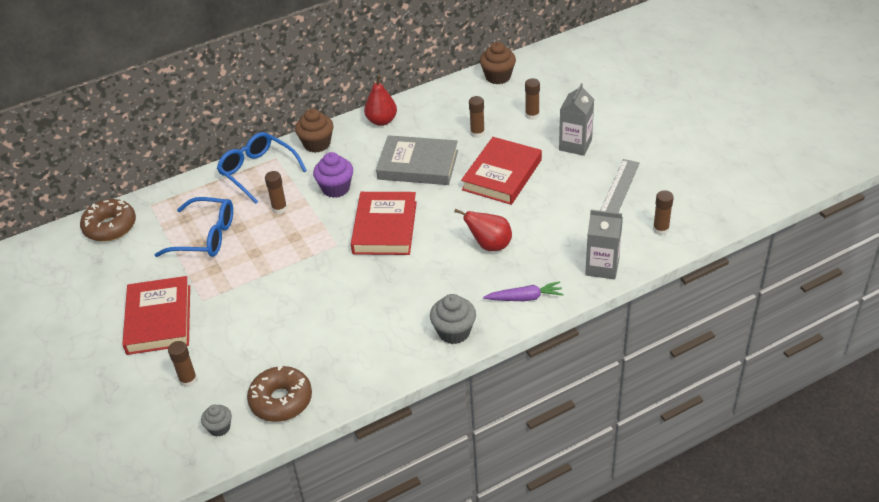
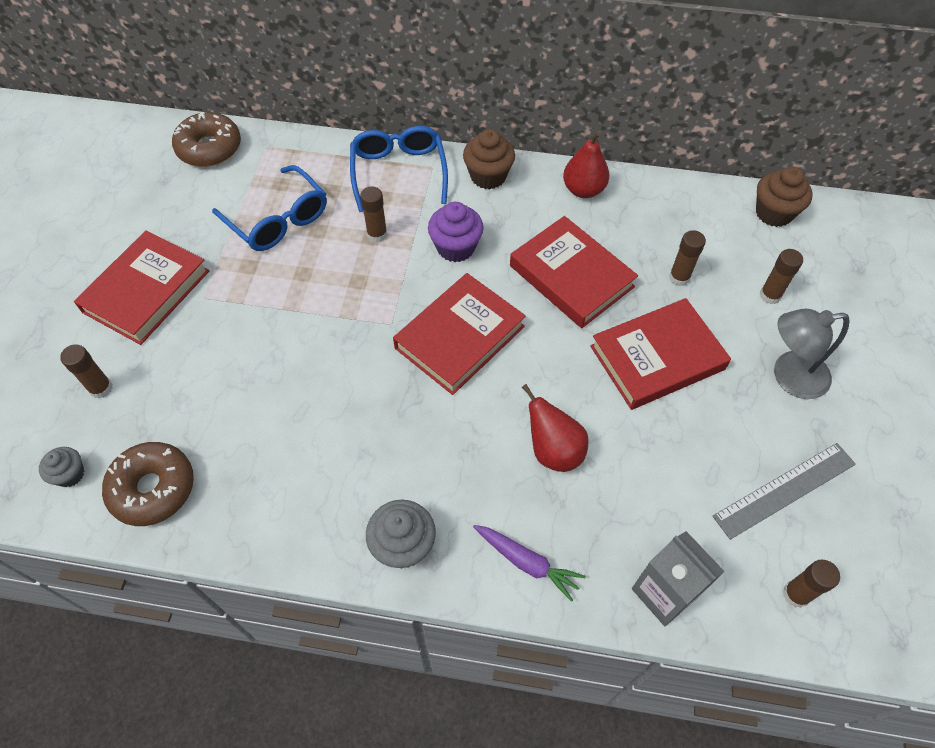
camera: 35 degrees right, 15 degrees up
(418, 165) = (571, 276): grey book -> red book
(575, 145) = (789, 376): grey carton -> grey lamp

